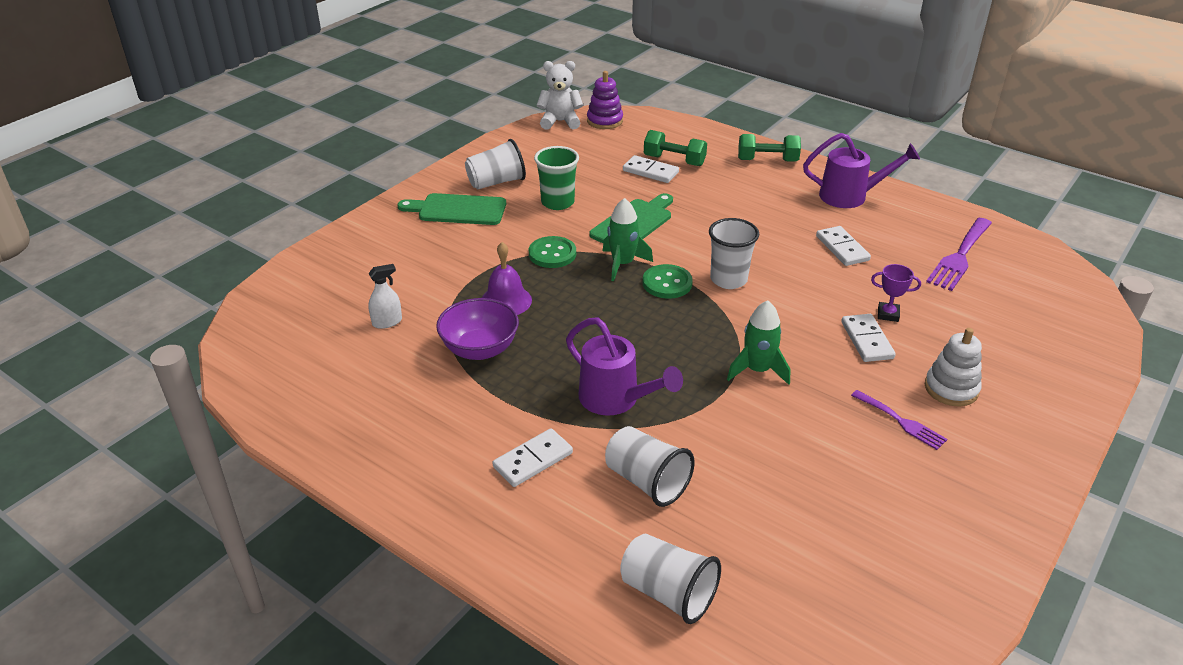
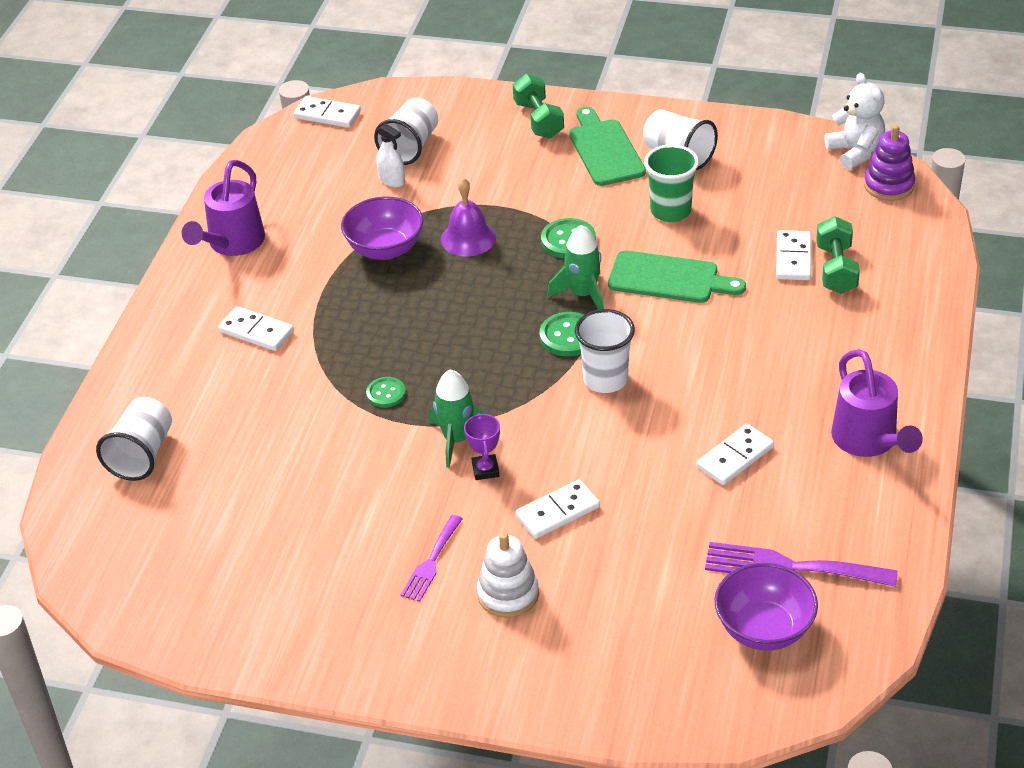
camera: 70 degrees right, 5 degrees up
(248, 336) = (327, 115): none -> white domino
(615, 400) = (360, 356): purple watering can -> purple watering can (232, 243)
(647, 481) = (262, 407): white cup -> white cup (410, 147)
(676, 396) = (386, 393): none -> green button
(767, 160) = (903, 347): green dumbbell -> green dumbbell (538, 120)
(888, 314) = (618, 521): purple trophy -> purple trophy (485, 470)
(1016, 283) = (764, 629): none -> purple bowl

